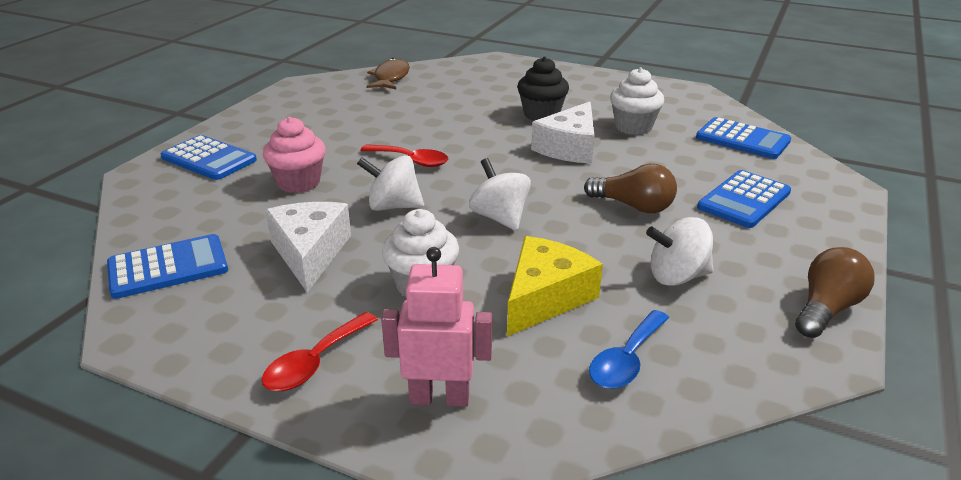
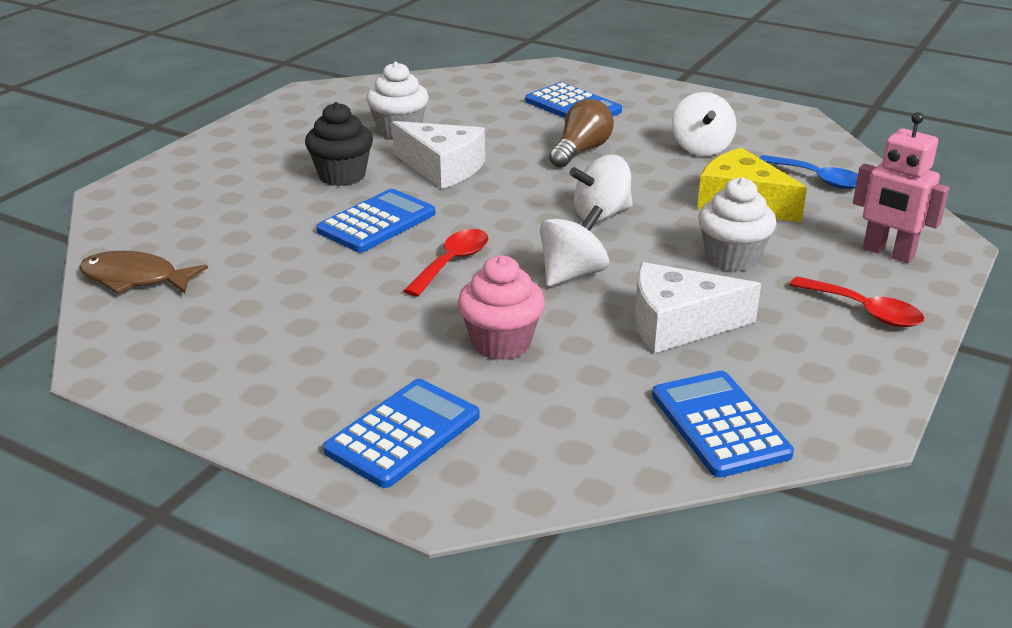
camera: 85 degrees left, 0 degrees up
(393, 206) = (572, 274): white spinning top -> white spinning top turned 150 degrees counterclockwise
(439, 397) = (888, 253): pink robot -> pink robot turned 60 degrees counterclockwise
(742, 139) = (448, 88): blue calculator -> blue calculator (377, 222)
(826, 309) = (737, 106): brown light bulb -> none

